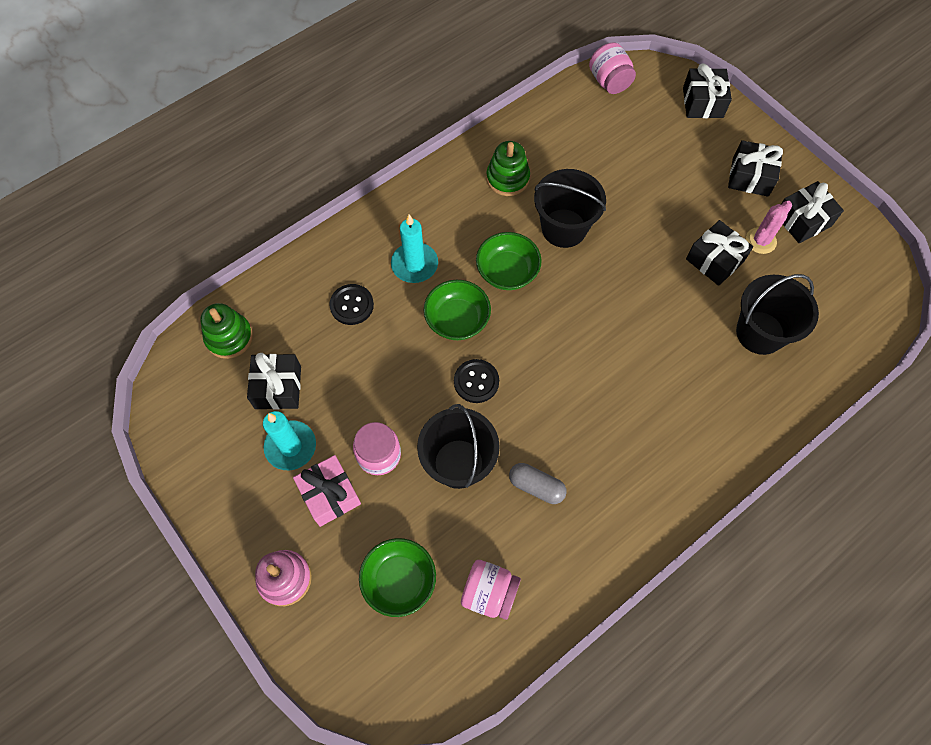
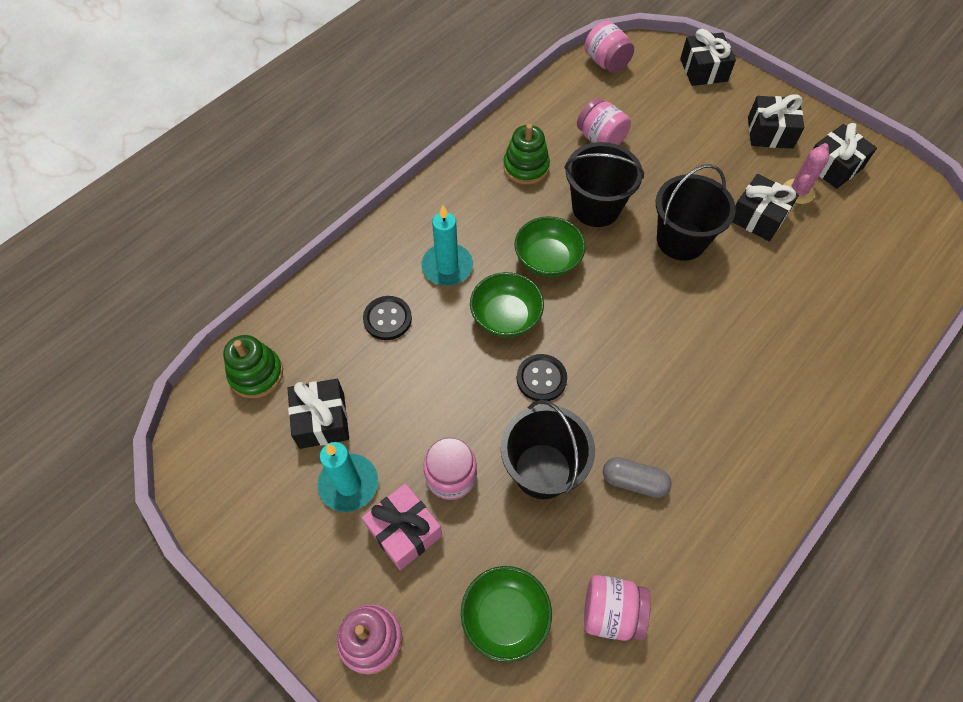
camera: 10 degrees left, 5 degrees down
(584, 160) = (600, 139): none -> pink jar
(760, 332) = (824, 281): black bucket -> black bucket (681, 240)

